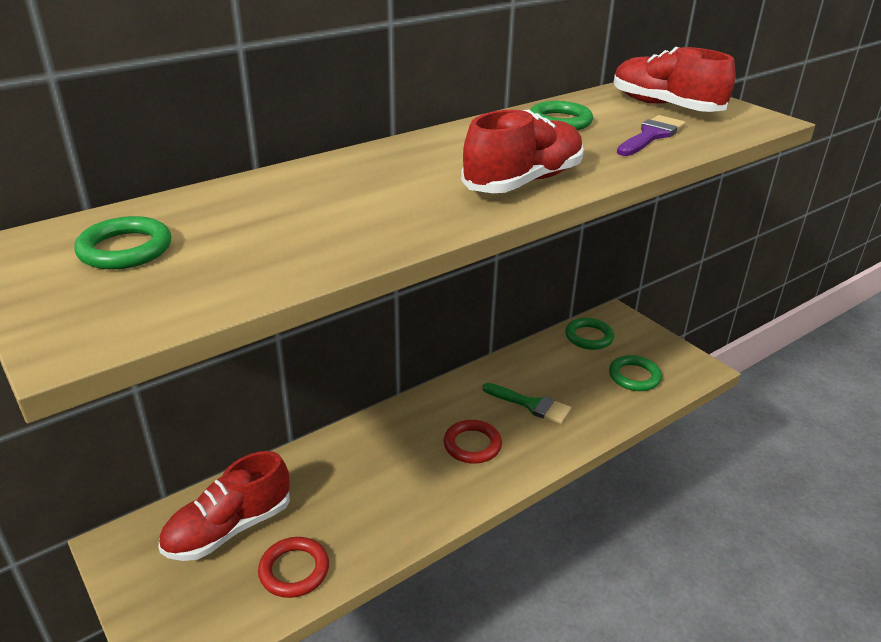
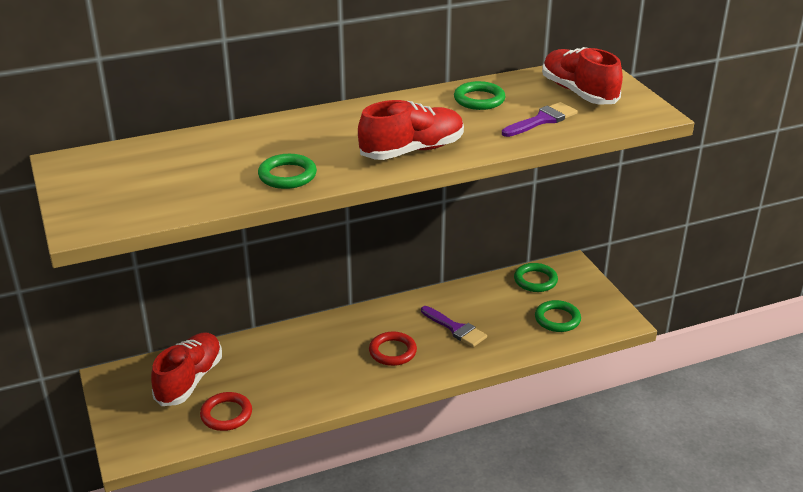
camera: 15 degrees right, 0 degrees up
(125, 249) = (128, 172): green ring -> green ring (287, 175)
(229, 528) = (189, 380): red shoe -> red shoe turned 135 degrees clockwise
(531, 405) = (455, 328): green brush -> purple brush

